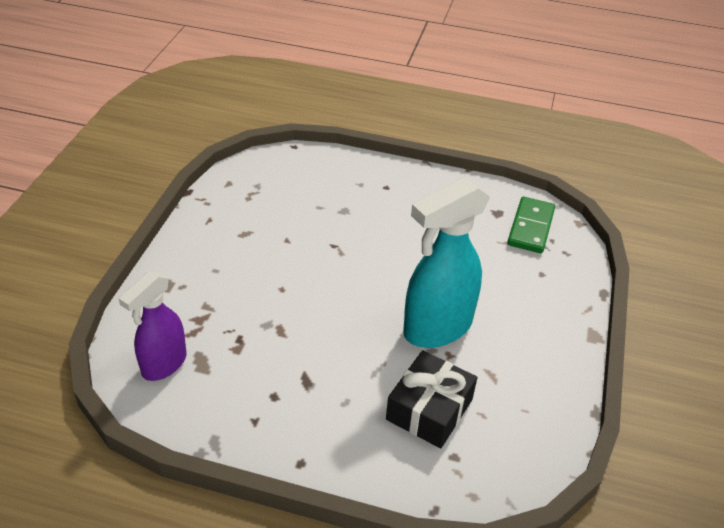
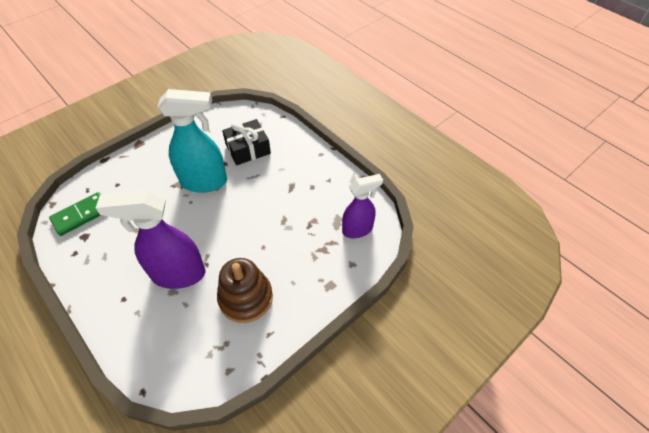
camera: 145 degrees left, 10 degrees up
(259, 236) = (246, 298): none -> brown stacking toy
(354, 224) = (178, 274): none -> purple spray bottle

